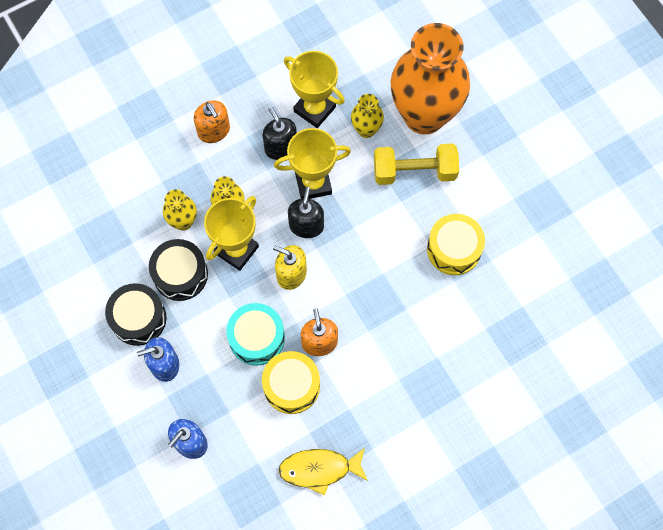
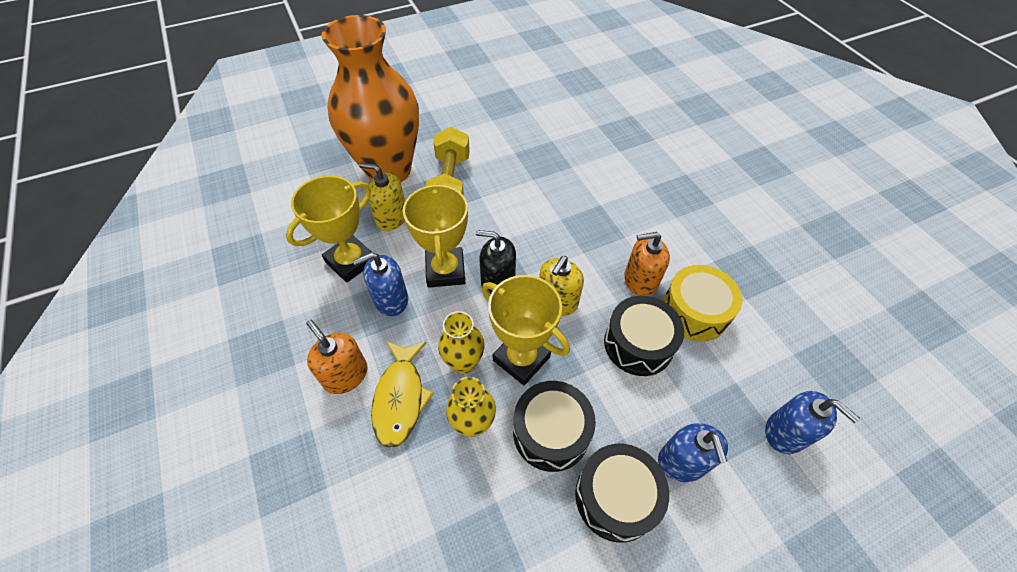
camera: 85 degrees left, 15 degrees down
(214, 131) = (345, 375): orange soap dispenser -> orange soap dispenser turned 105 degrees counterclockwise
(256, 338) = (638, 344): turquoise drum -> black drum
(281, 147) = (391, 299): black soap dispenser -> blue soap dispenser
(319, 469) = (786, 293): yellow fish -> yellow fish (400, 398)
(366, 130) = (391, 217): yellow vase -> yellow soap dispenser
(454, 249) = (539, 163): yellow drum -> none

